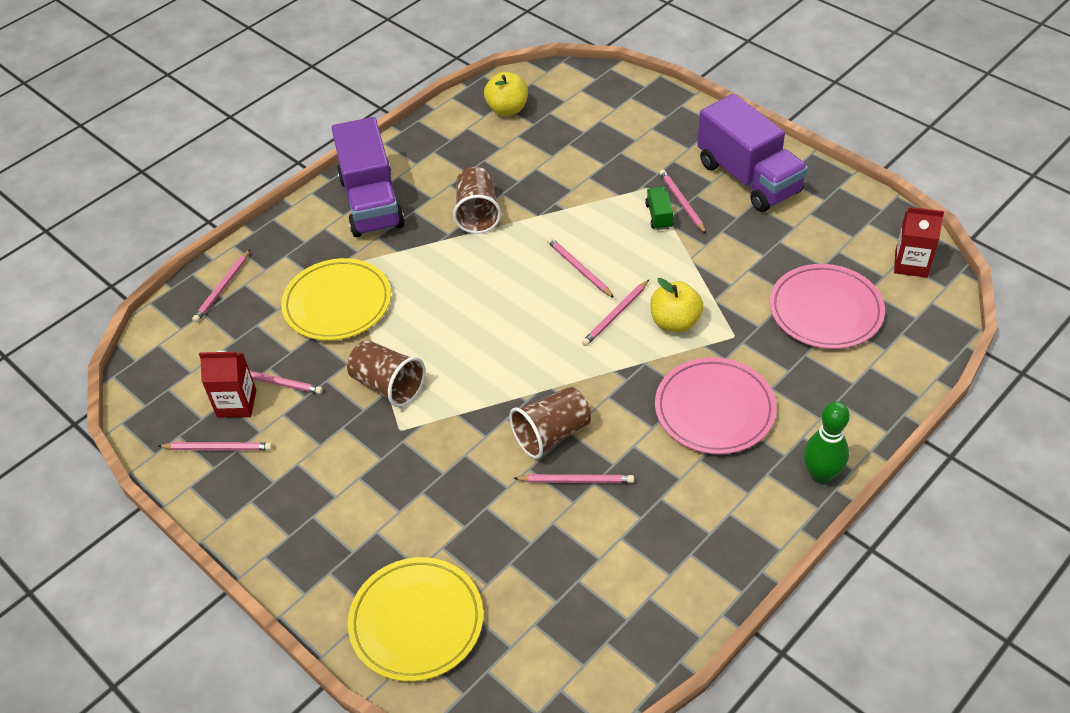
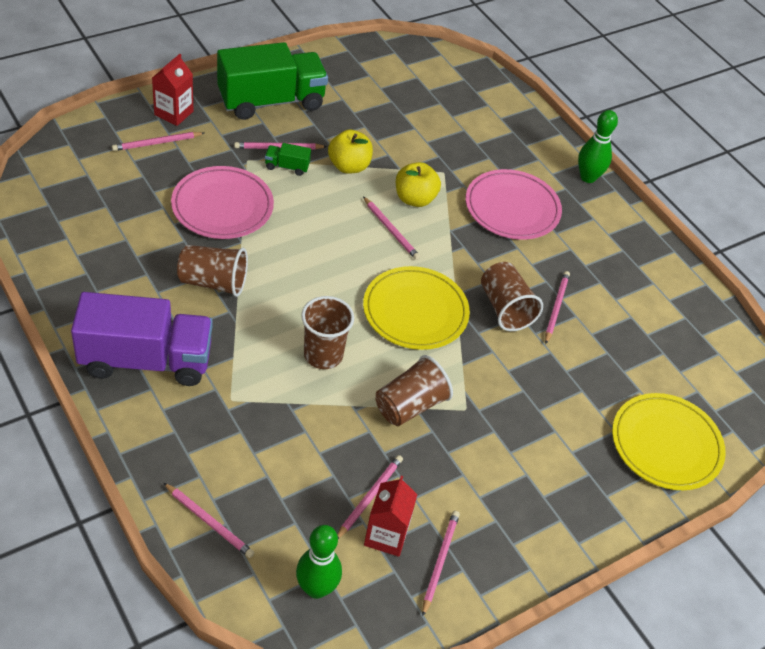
camera: 85 degrees left, 0 degrees up
(174, 370) = (316, 588): none -> green bowling pin
(337, 303) = (283, 422): yellow plate -> yellow plate (415, 311)
(424, 308) = (323, 355): none -> brown cup
(507, 109) = (69, 217): yellow apple -> yellow apple (349, 166)
(579, 269) = (325, 235): pink pencil -> pink pencil (157, 143)
(748, 178) = (271, 101): purple truck -> green truck
(825, 310) = (438, 117): pink plate -> pink plate (222, 206)
(911, 264) = (411, 60): red carton -> red carton (173, 113)

